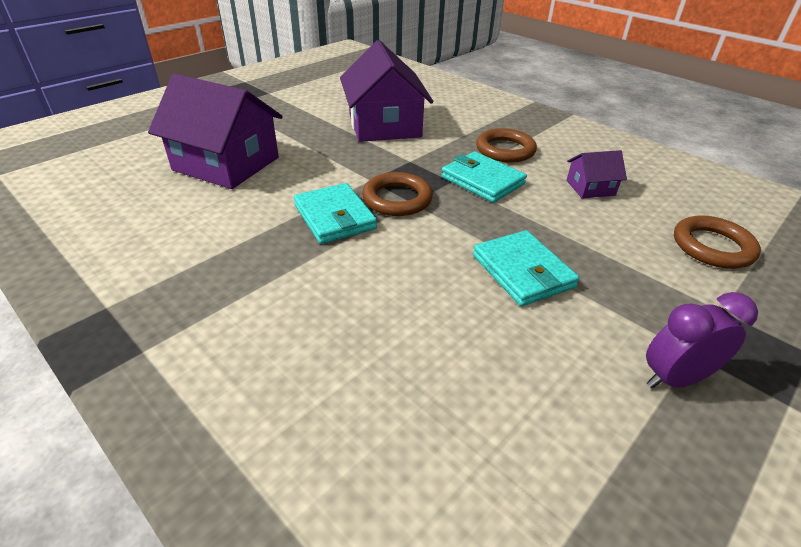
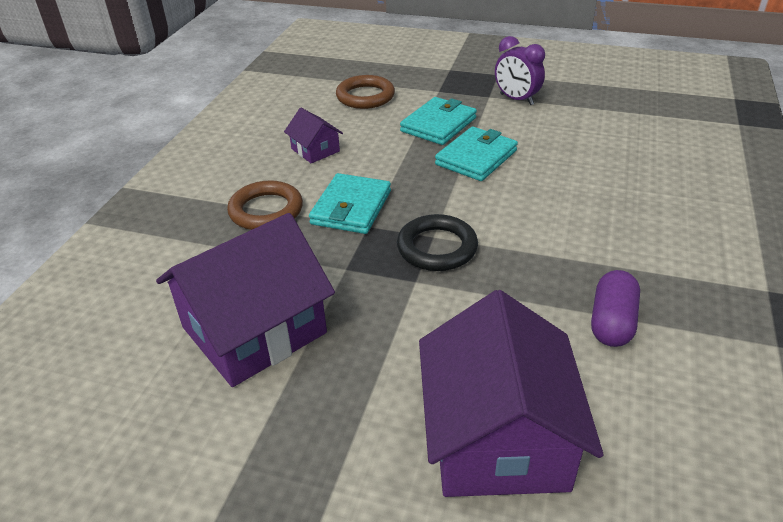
camera: 115 degrees left, 0 degrees up
(237, 238) = (612, 322): none -> purple capsule
(334, 217) = (509, 274): turquoise wallet -> turquoise wallet (438, 125)
(397, 199) = (437, 247): brown ring -> black ring

